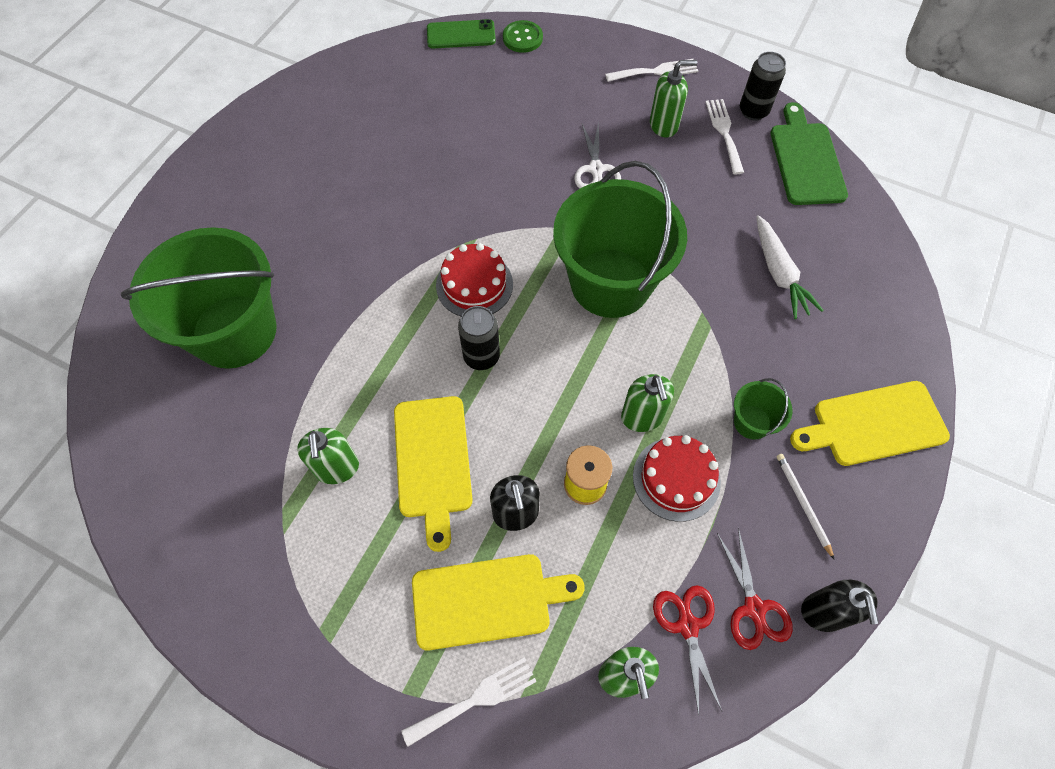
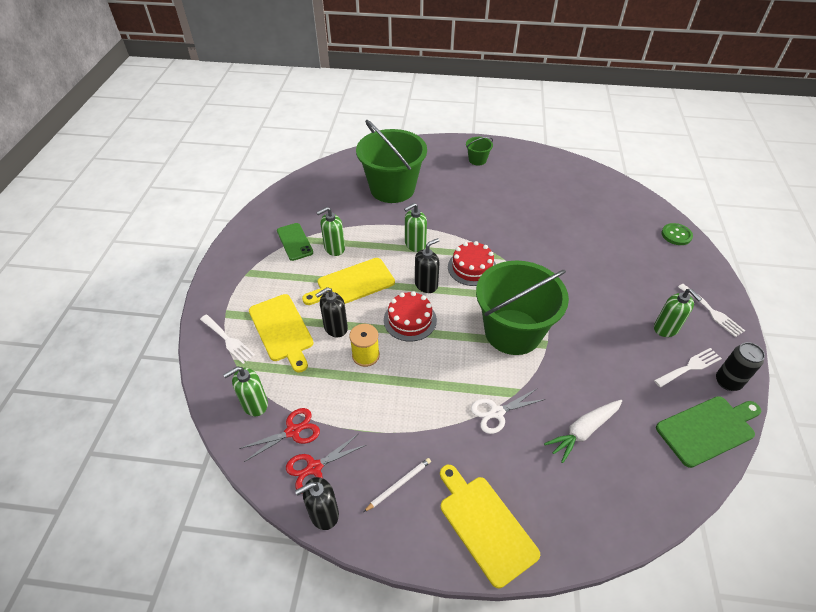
camera: 70 degrees right, 15 degrees down
(461, 35) = (652, 207): green phone -> green phone (294, 242)
(481, 356) = (426, 285): black can -> black soap dispenser
(596, 169) = (597, 301): white scissors -> white scissors (496, 412)
(642, 417) = (423, 373): green soap dispenser -> green soap dispenser (415, 245)
(676, 478) = (388, 402): red cake -> red cake (410, 320)
(752, 422) = (448, 438): green bucket -> green bucket (477, 160)

